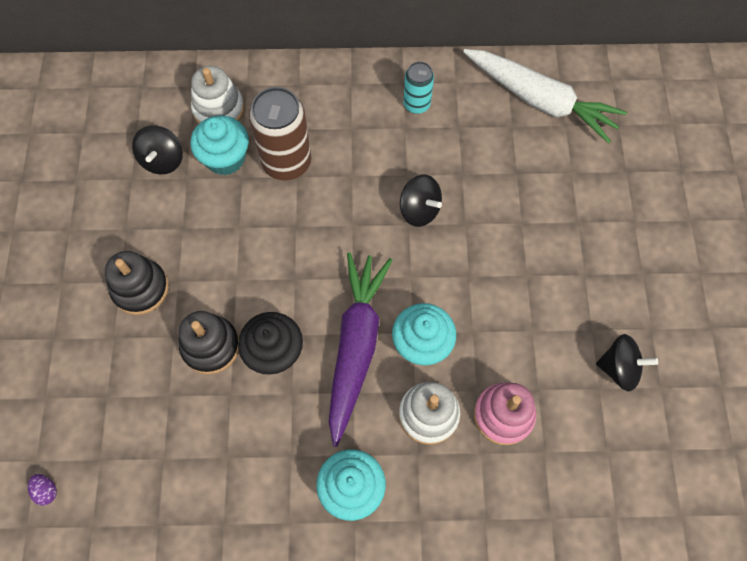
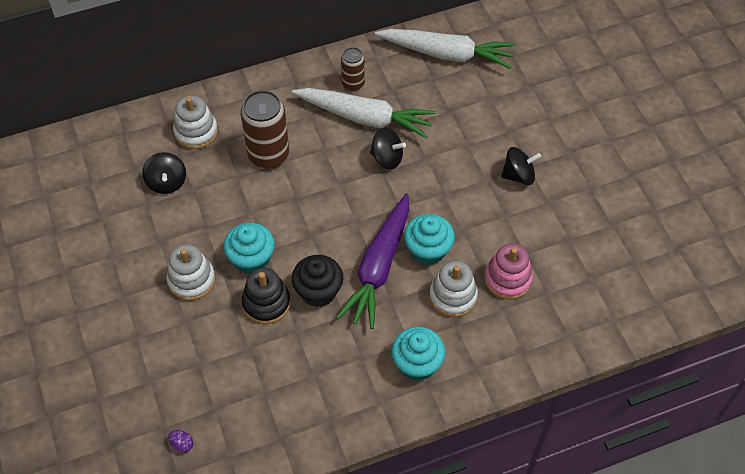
camera: 20 degrees left, 10 degrees down
(140, 288) = (191, 280): black stacking toy -> white stacking toy
(225, 158) = (217, 166): turquoise cupcake -> turquoise cupcake (251, 259)
(356, 346) = (379, 267): purple carrot -> purple carrot turned 150 degrees counterclockwise
(414, 151) = (365, 118): none -> white carrot
(416, 104) = (353, 83): turquoise can -> brown can
(619, 368) = (578, 221): black spinning top -> black spinning top (518, 175)

